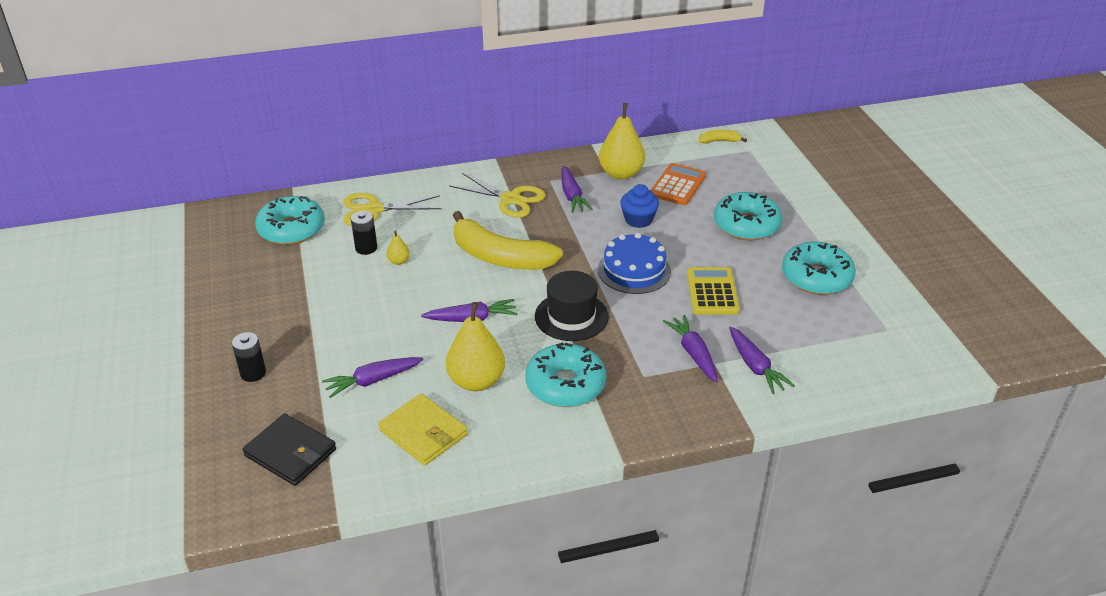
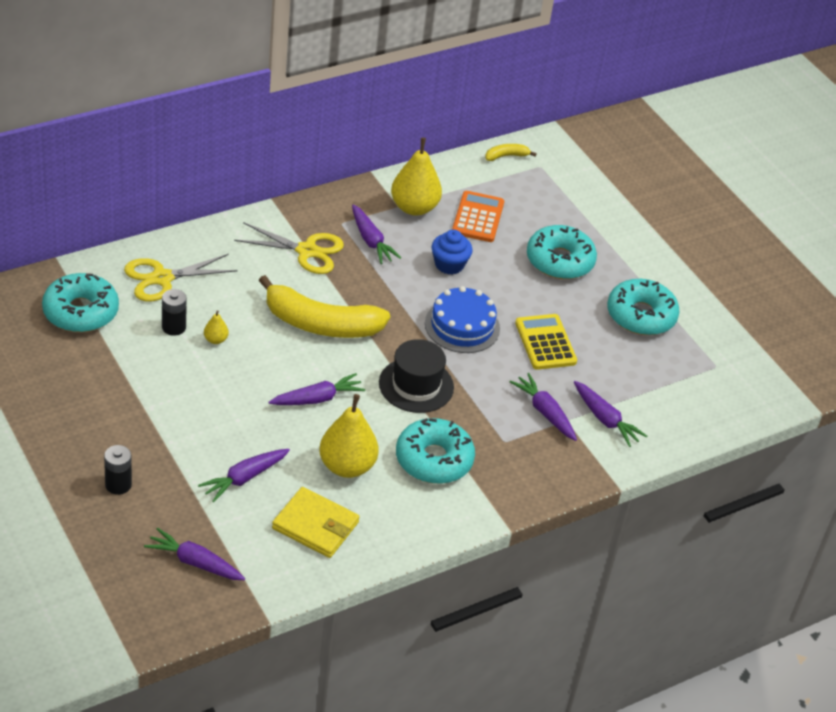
camera: 20 degrees left, 5 degrees up
(290, 453) = (195, 562): black wallet -> purple carrot

